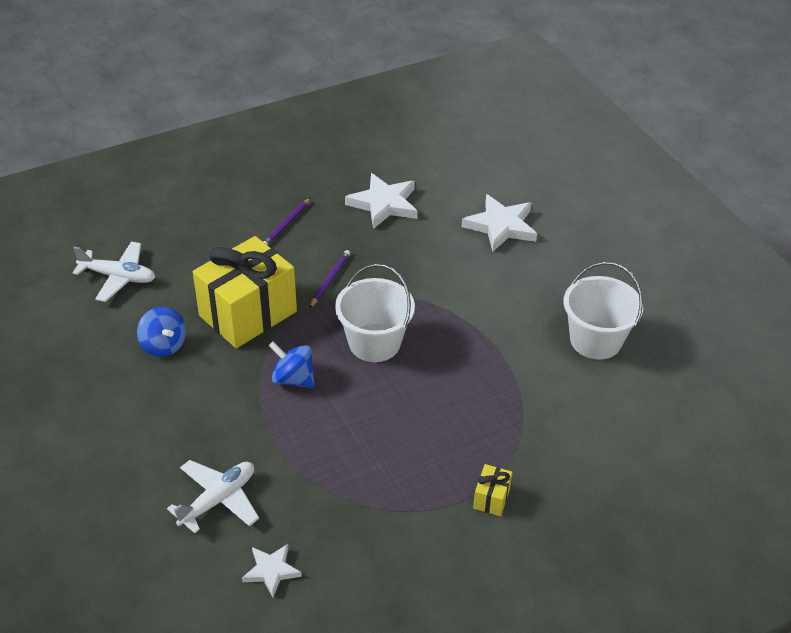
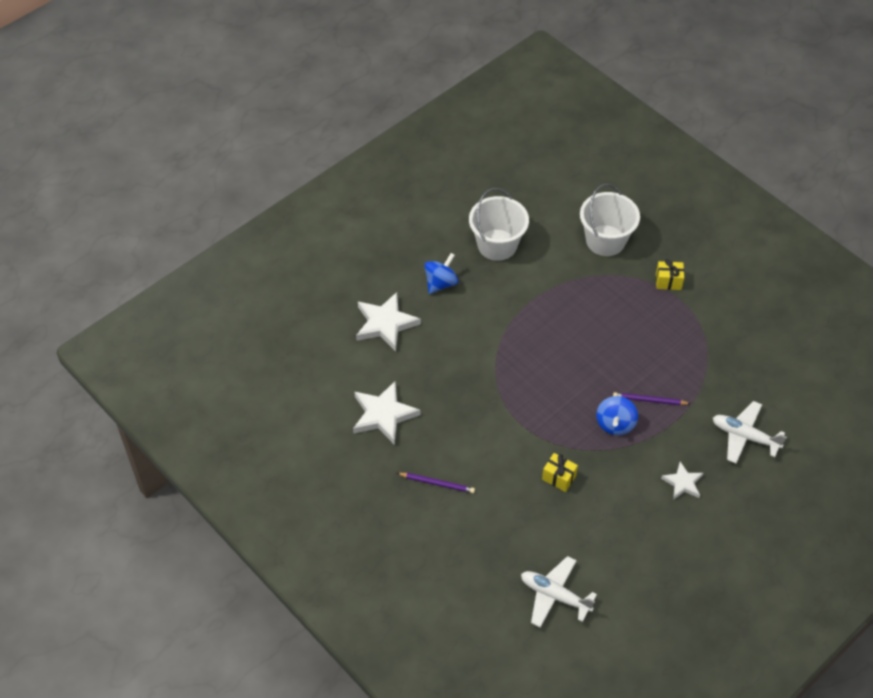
camera: 105 degrees left, 10 degrees up
(118, 277) = (554, 595): white plane -> white plane turned 60 degrees counterclockwise
(164, 345) = (619, 527): blue spinning top -> blue spinning top (441, 283)
(248, 313) = (558, 477): yellow gift -> yellow gift, size x0.41
(271, 571) = (782, 387): white star -> white star (683, 483)
(330, 280) = (496, 430): purple pencil -> purple pencil (649, 400)
(374, 343) = (555, 380): white bucket -> white bucket (605, 240)

